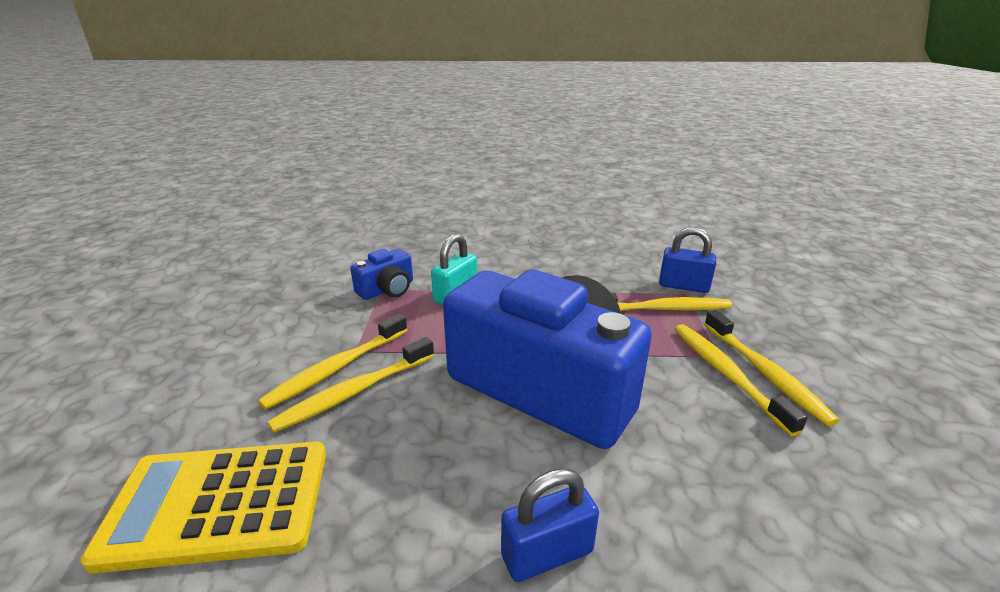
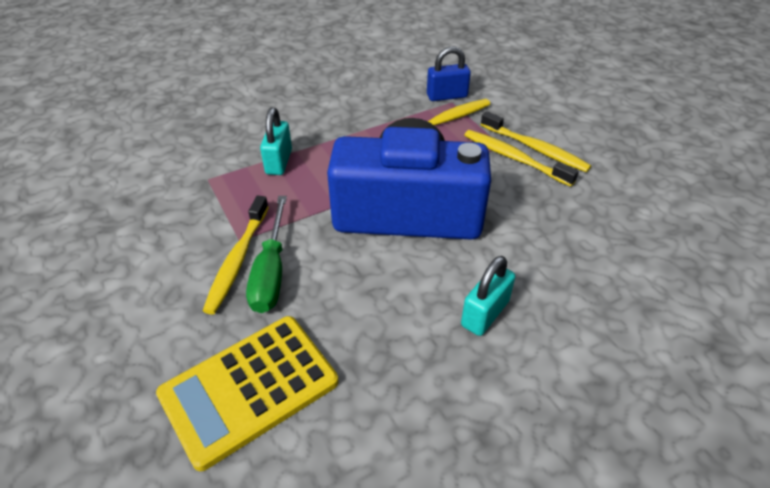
camera: 30 degrees left, 15 degrees up
(354, 392) = (271, 272): yellow toothbrush -> green screwdriver
(387, 289) = (213, 177): blue camera -> none
(547, 554) = (485, 313): blue padlock -> turquoise padlock

